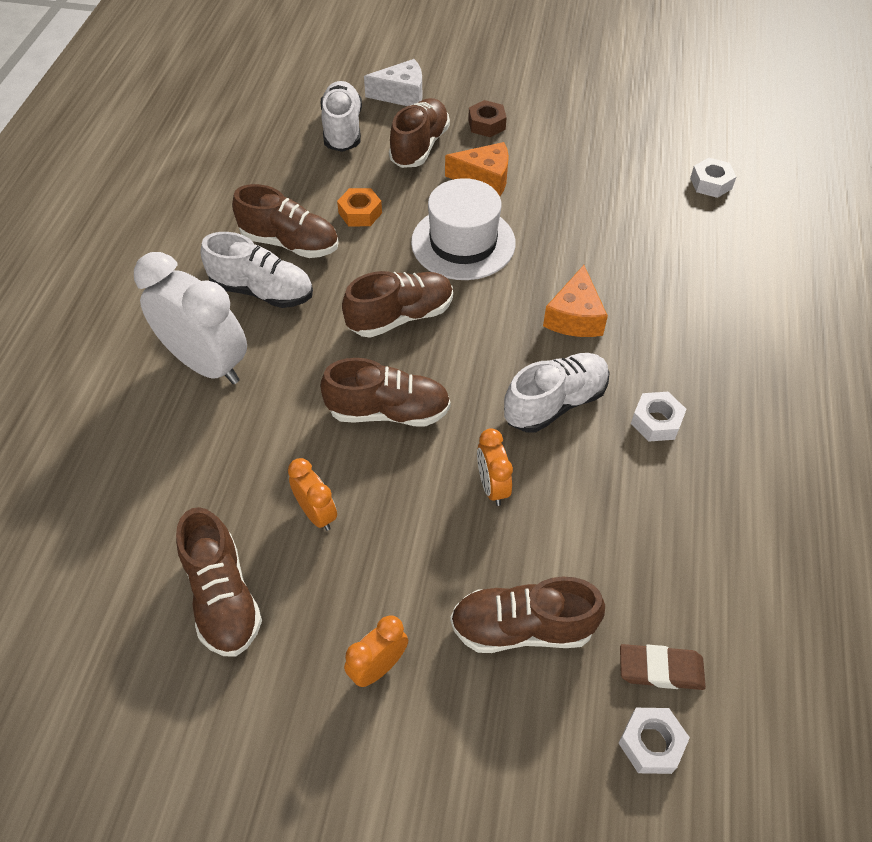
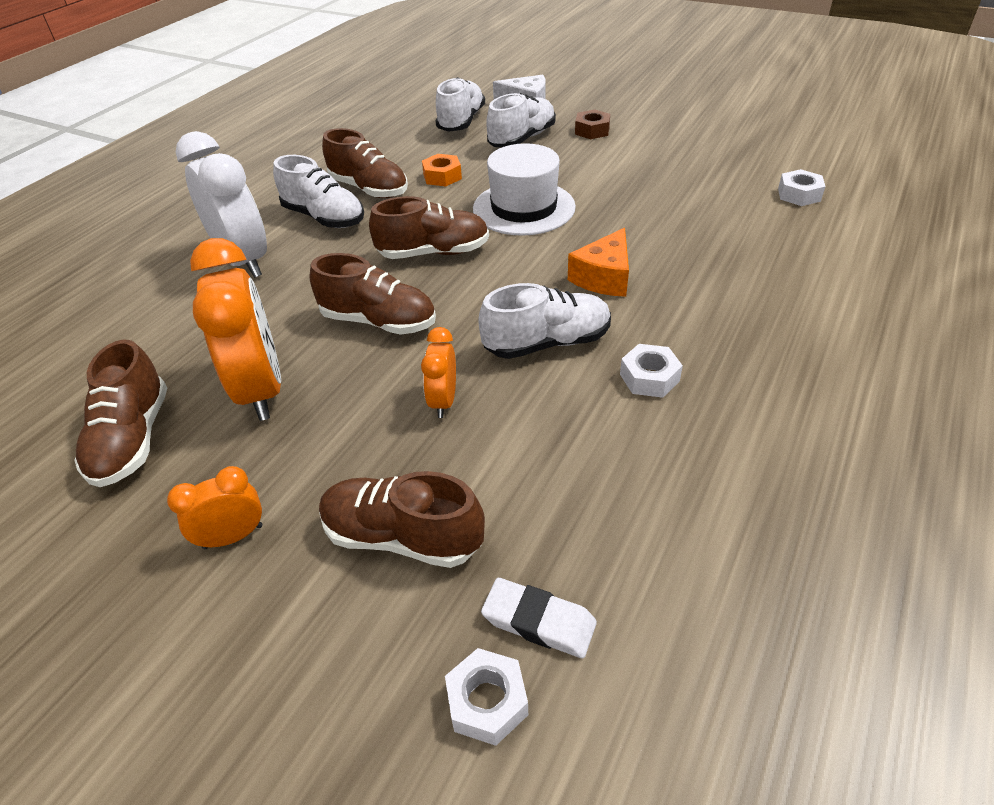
camera: 20 degrees right, 10 degrees down
(317, 513) = (261, 389): orange clock -> orange clock, size x2.01
(419, 146) = (522, 139): brown shoe -> white shoe
(484, 179) = (569, 166): orange cheese -> none
(660, 669) = (539, 621): brown eraser -> white eraser

